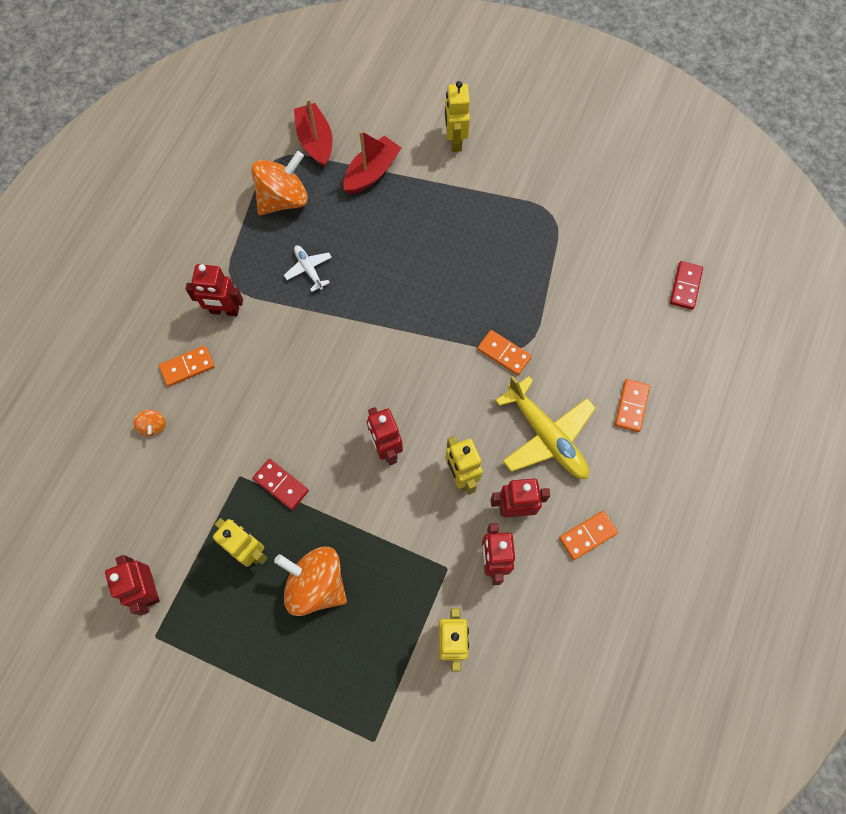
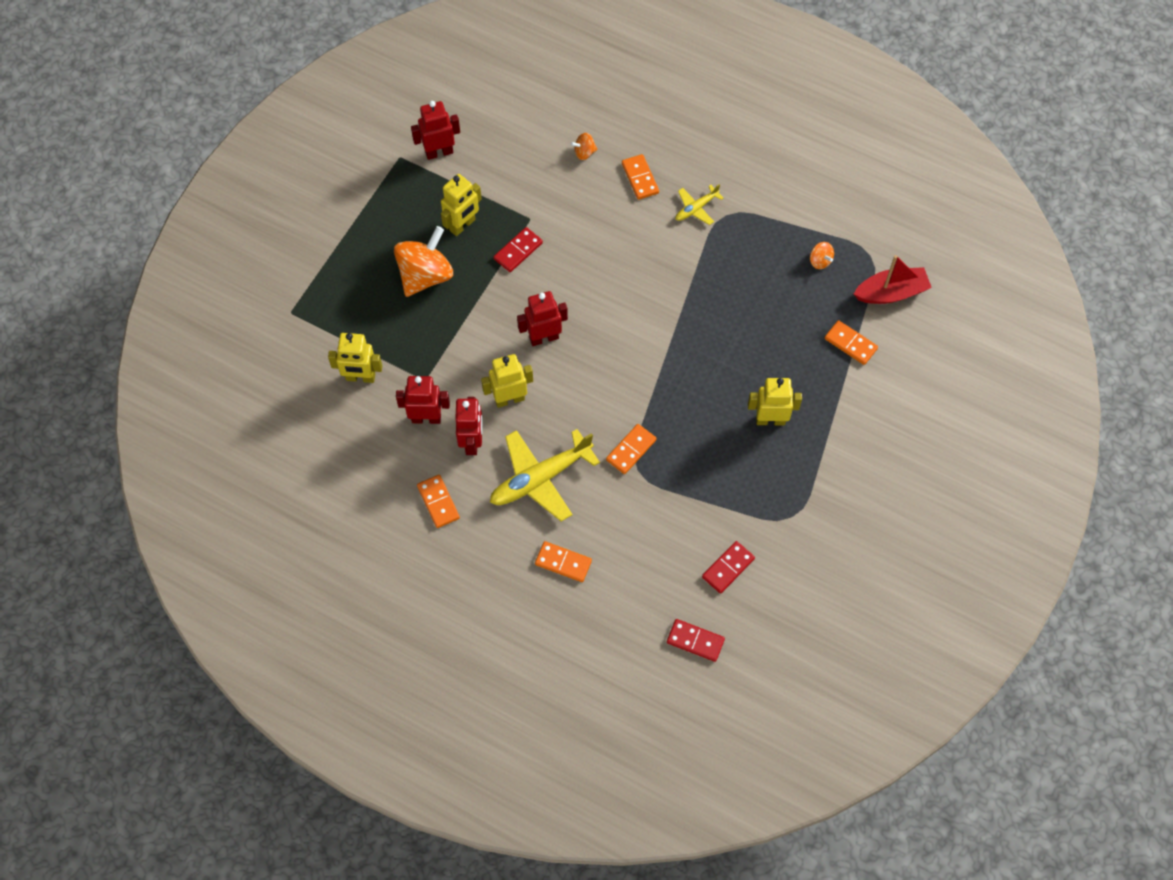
camera: 95 degrees right, 5 degrees down
(224, 310) = (696, 208): red robot -> yellow plane
(283, 199) = (820, 261): orange spinning top -> orange spinning top, size x0.44
(309, 269) = (737, 281): white plane -> none
(372, 172) = (850, 344): red boat -> orange domino
(455, 141) = (890, 428): yellow robot -> yellow robot (770, 420)
(611, 263) = (728, 568): none -> red domino

